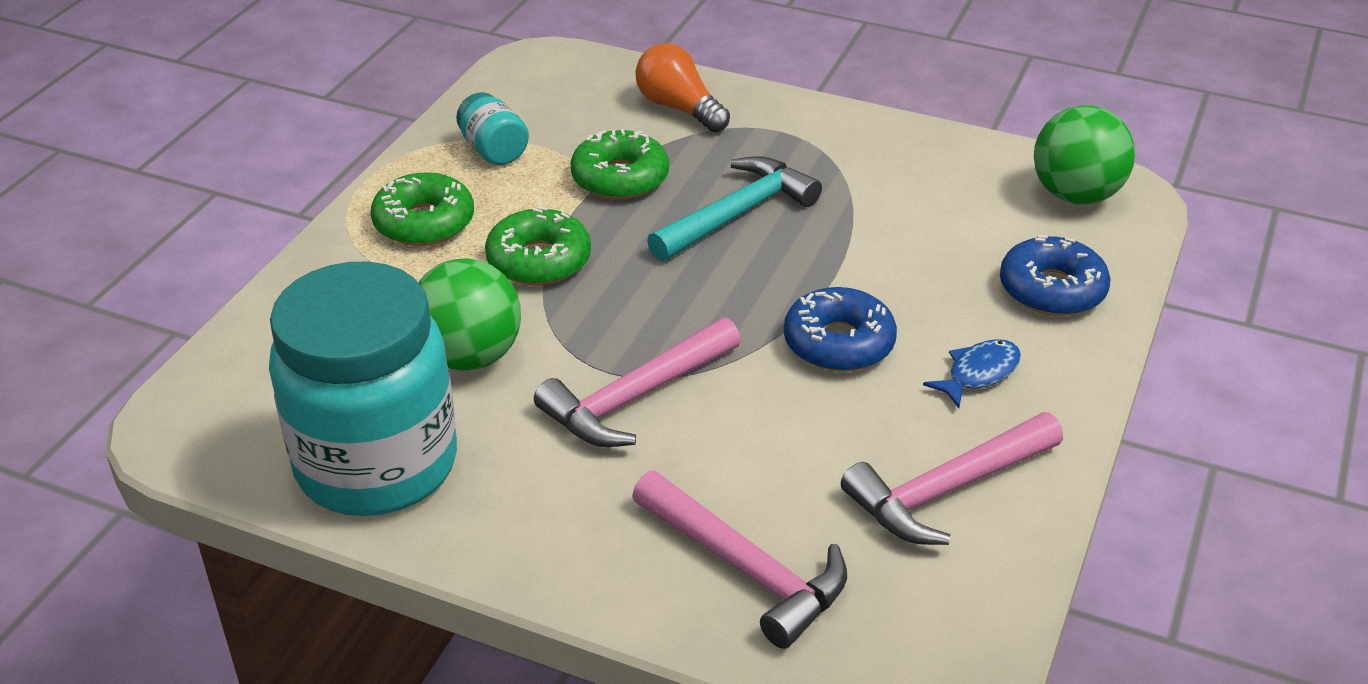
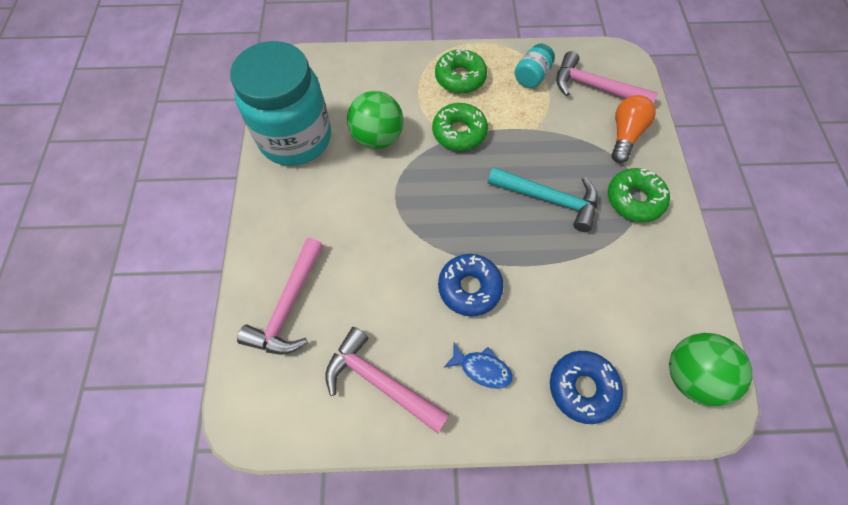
camera: 65 degrees right, 25 degrees up
(620, 178) = (545, 136): green donut -> green donut (634, 199)
(635, 398) = (382, 213): pink hammer -> pink hammer (594, 88)

